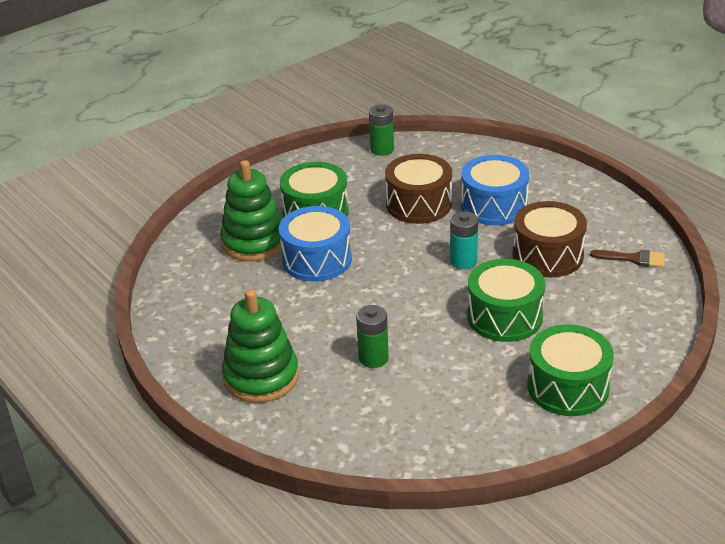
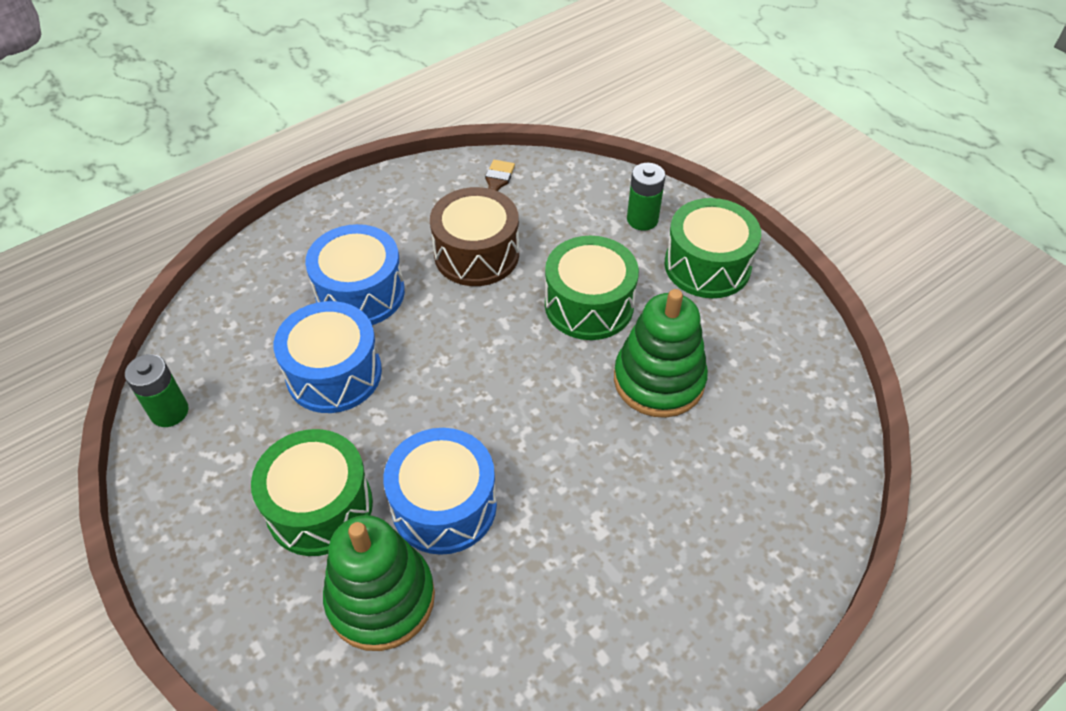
camera: 90 degrees left, 15 degrees up
(261, 377) = (704, 576): green stacking toy -> green stacking toy (659, 380)
(373, 358) = (663, 440): green battery -> green battery (642, 219)
(418, 204) = (334, 373): brown drum -> blue drum
(463, 261) = (475, 334): turquoise battery -> none

